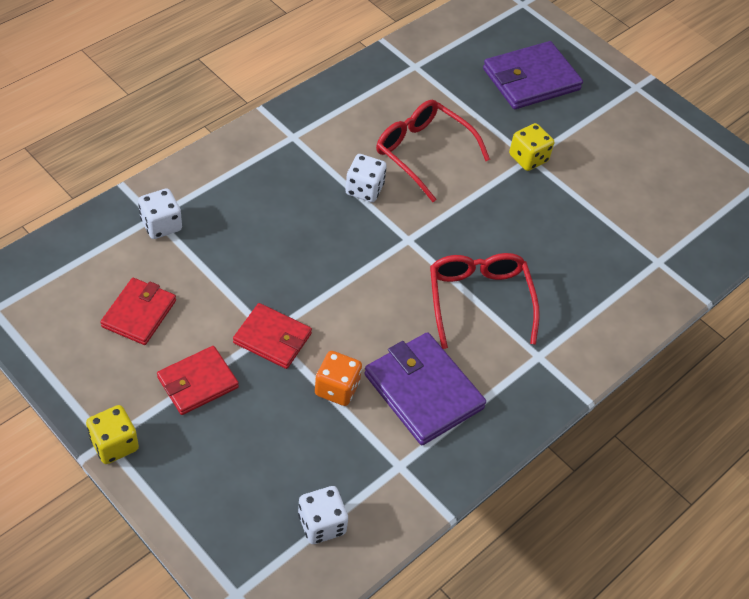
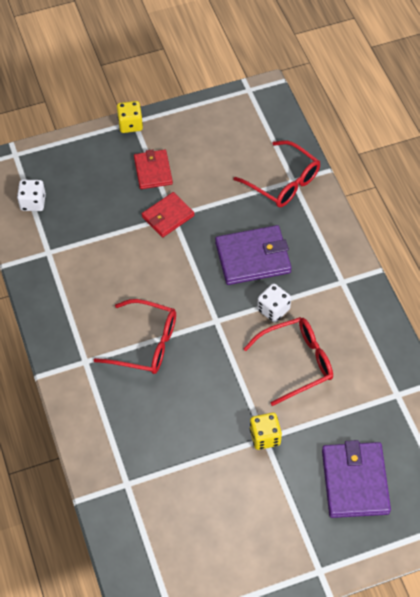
camera: 120 degrees right, 5 degrees up
(139, 313) = (216, 155): red wallet -> none
(161, 225) = (284, 182): white dice -> red glasses
(337, 388) = (116, 238): orange dice -> none
(423, 391) = (91, 283): purple wallet -> purple wallet (253, 257)

